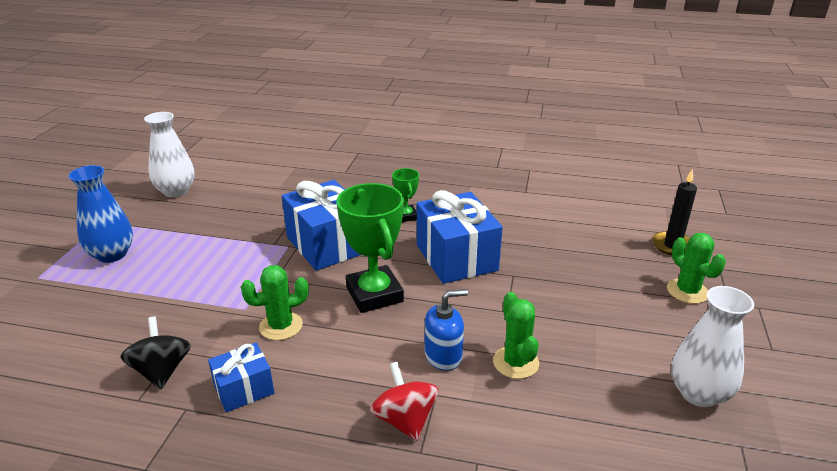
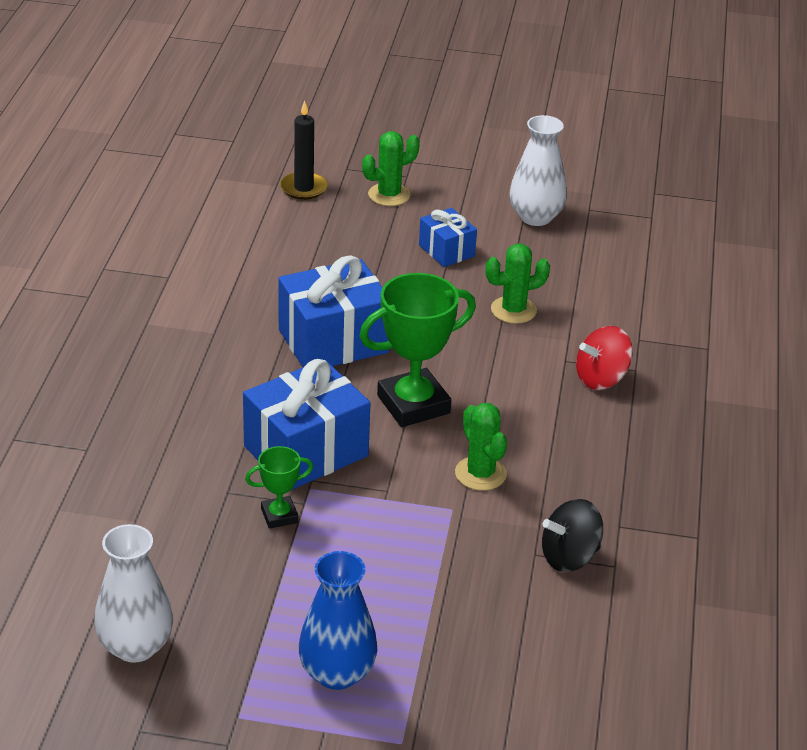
camera: 95 degrees left, 5 degrees up
(244, 389) = (584, 488): blue gift -> blue gift (446, 250)
(406, 216) = (231, 382): green trophy -> green trophy (279, 516)
(443, 356) = (511, 354): blue soap dispenser -> none

